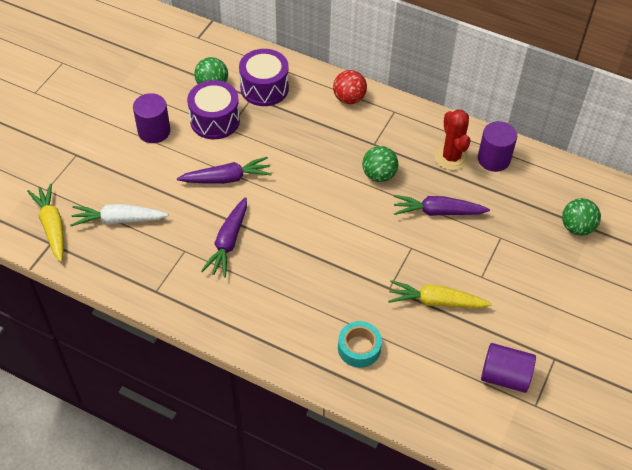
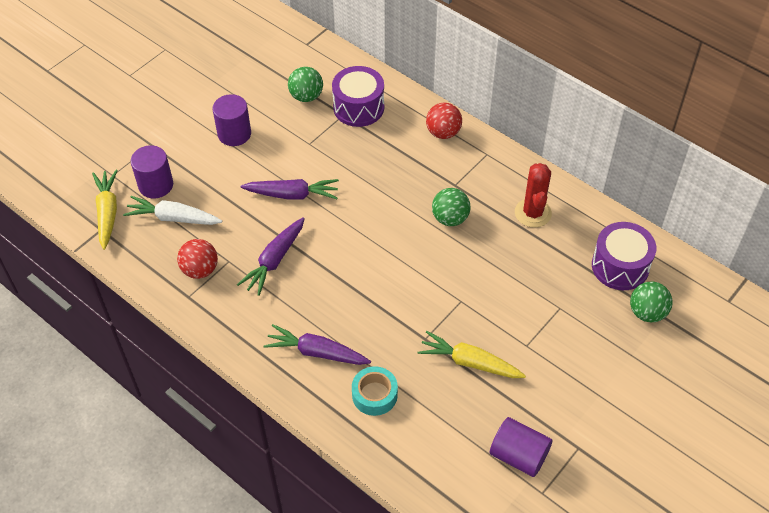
camera: 15 degrees right, 0 degrees up
(159, 264) = (200, 270): none -> red ball
(215, 120) = (298, 133): purple drum -> purple drum (620, 266)
(438, 212) = (500, 268): purple carrot -> purple carrot (317, 352)
(493, 159) = (578, 223): purple cylinder -> purple cylinder (156, 185)

